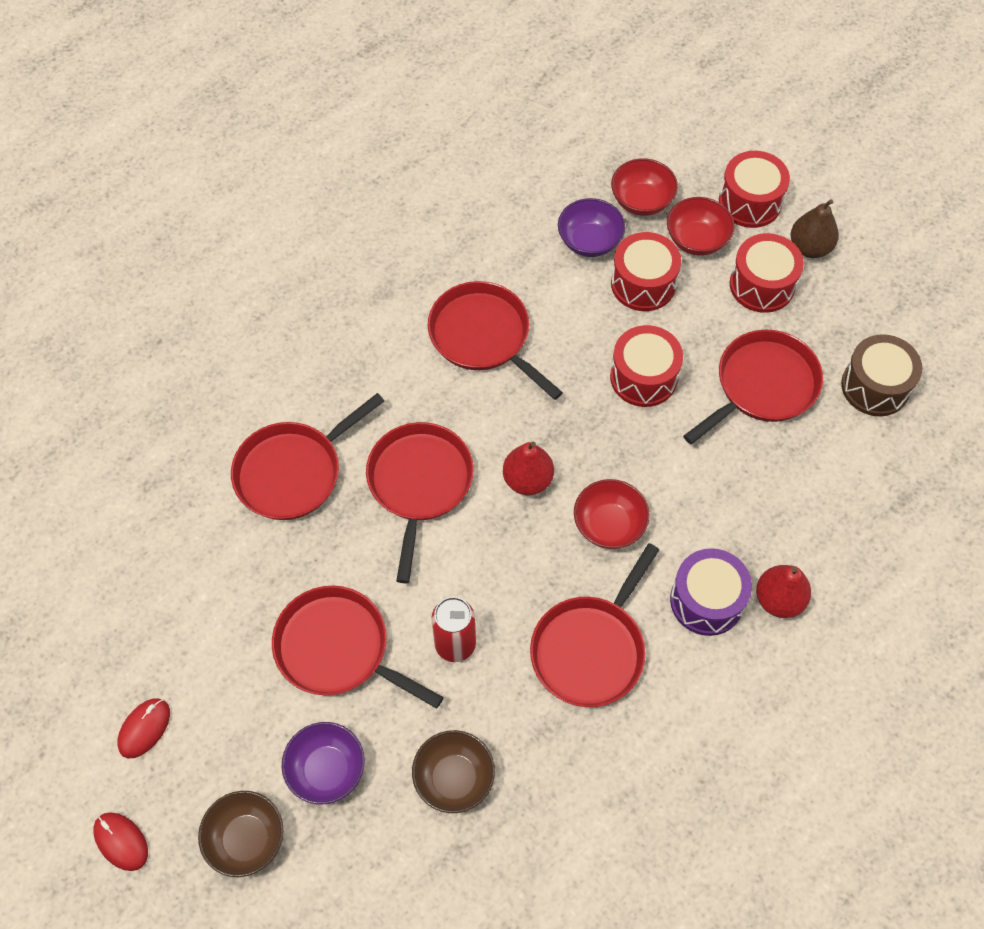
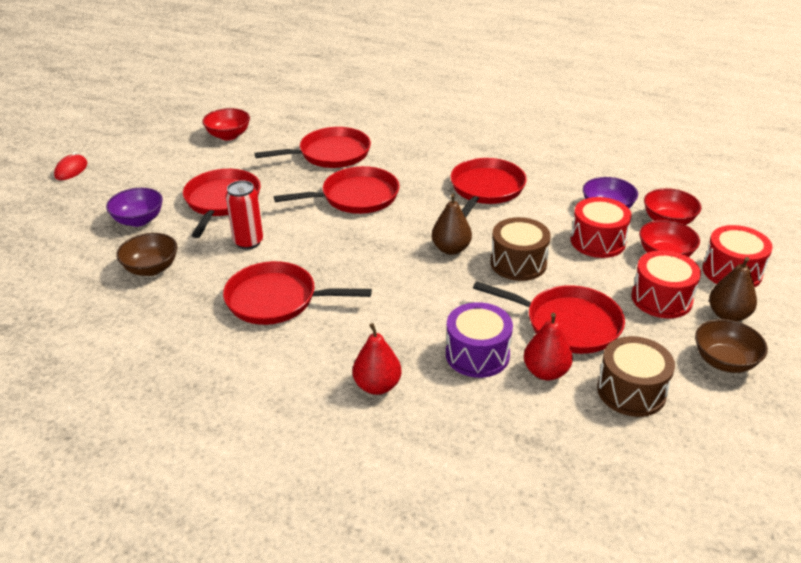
camera: 65 degrees right, 25 degrees down
(144, 728) = (141, 157): red mouse -> none
(246, 839) = (84, 206): brown bowl -> brown bowl (724, 361)
(293, 472) = (331, 154): red pan -> red pan turned 135 degrees clockwise
(527, 480) = (391, 236): red pear -> red pear (545, 372)
(584, 429) = (451, 249): none -> brown pear
(609, 525) = (382, 281): red bowl -> red bowl (228, 135)
(643, 377) = (518, 263): red drum -> brown drum
(706, 600) = (351, 346): purple drum -> purple drum (477, 354)

